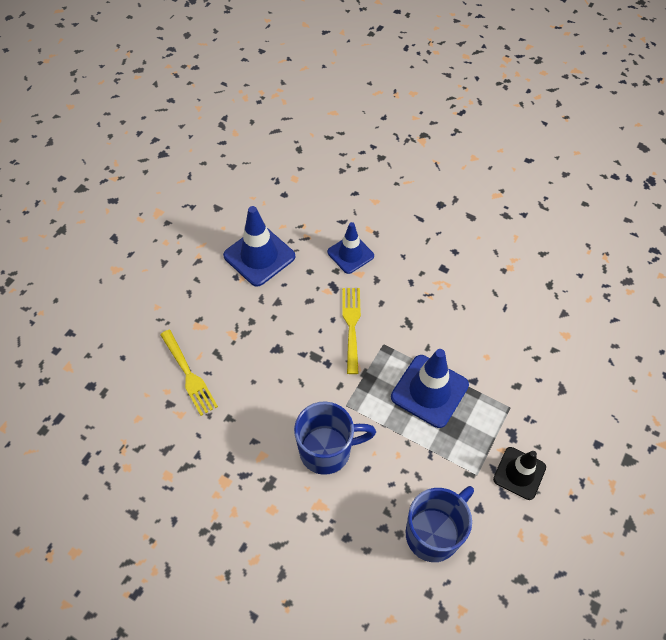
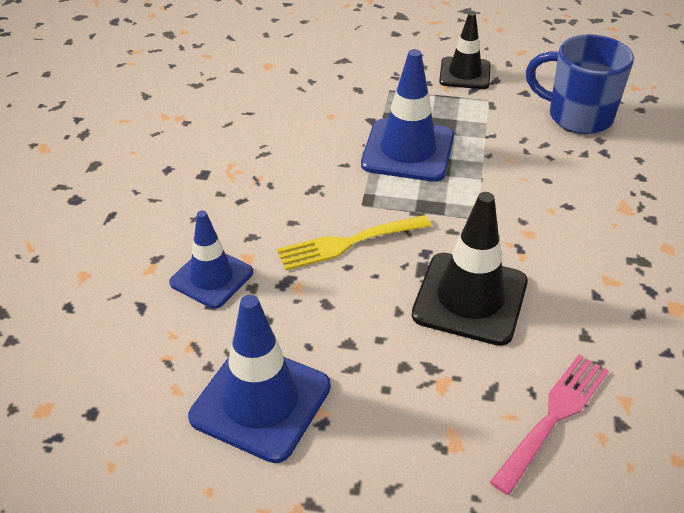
camera: 110 degrees left, 15 degrees down
(189, 375) = (553, 416): yellow fork -> pink fork
(281, 371) = (470, 298): none -> black traffic cone
(327, 450) = (552, 219): blue mug -> none

